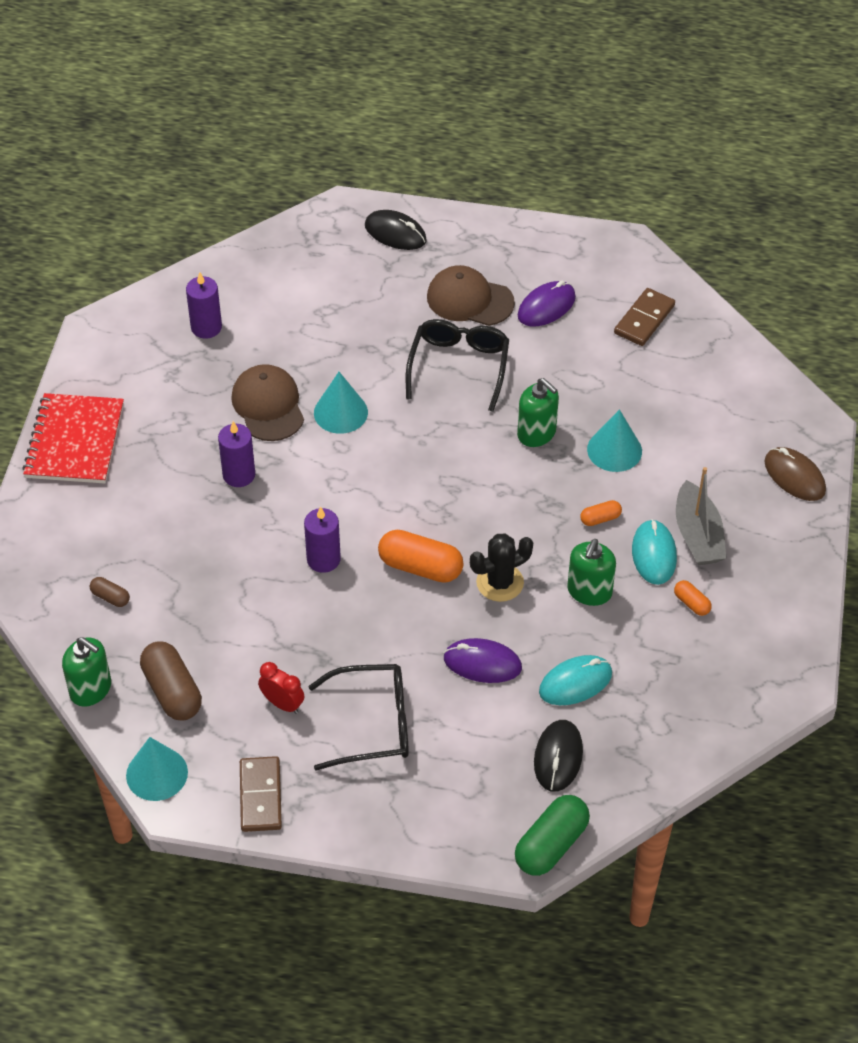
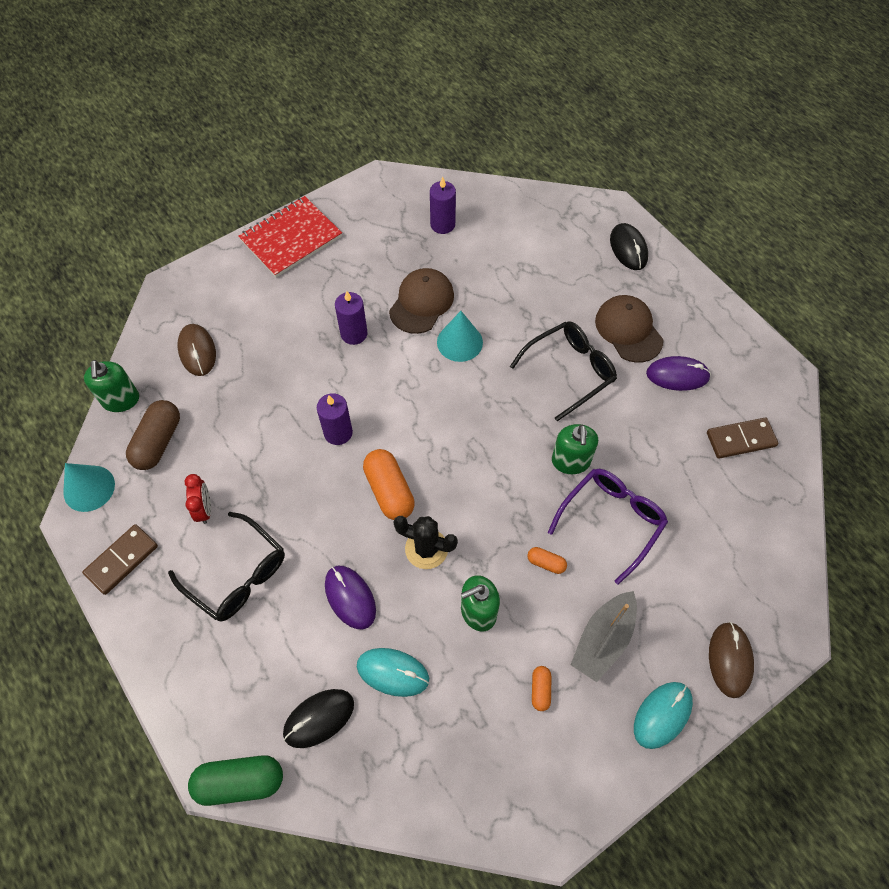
camera: 45 degrees right, 10 degrees up
(110, 597) = (197, 351): brown capsule -> brown mouse
(614, 450) = (612, 520): turquoise cone -> purple glasses
(654, 554) = (554, 625): turquoise mouse -> turquoise mouse (662, 715)

